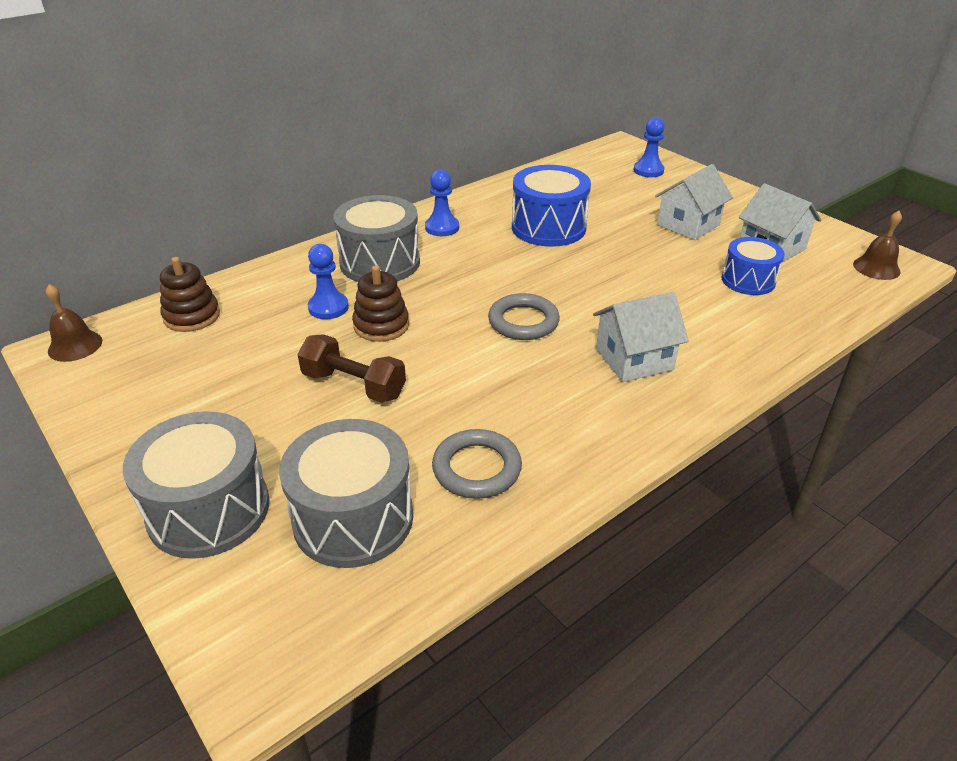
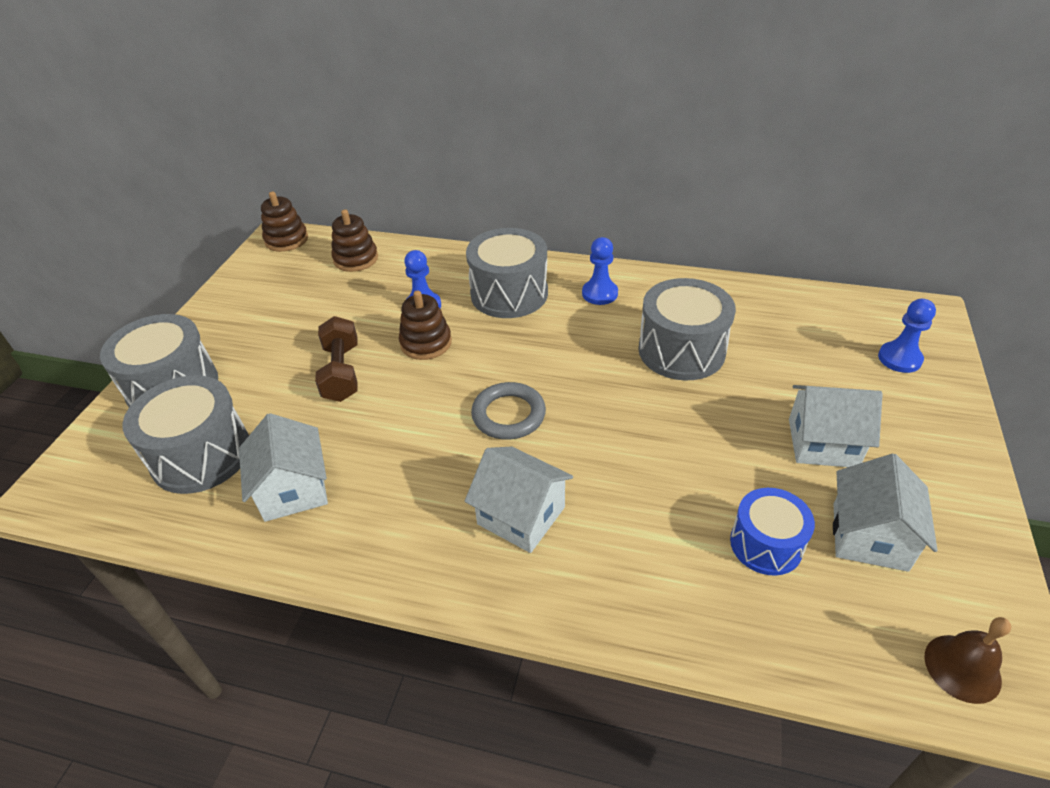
camera: 55 degrees right, 5 degrees up
(75, 346) = (286, 240): brown bell -> brown stacking toy
(477, 468) = (293, 489): grey ring -> white house
(548, 227) = (681, 350): blue drum -> grey drum

